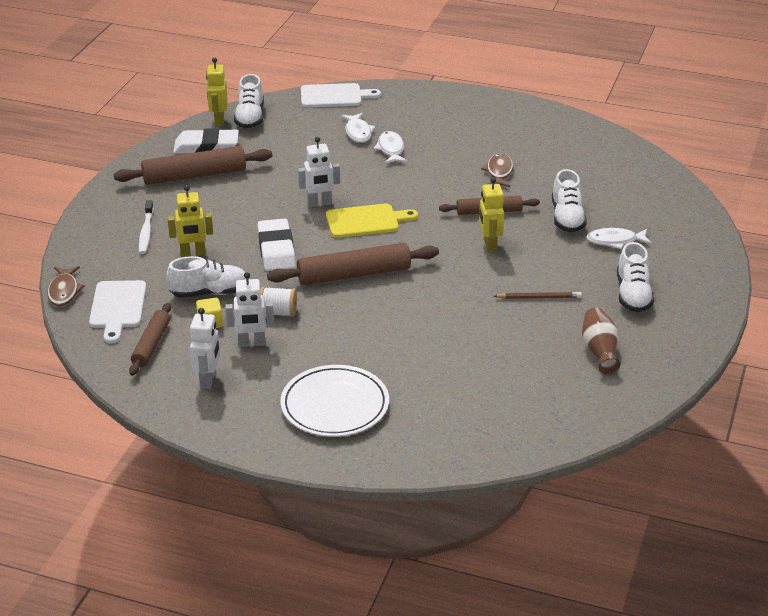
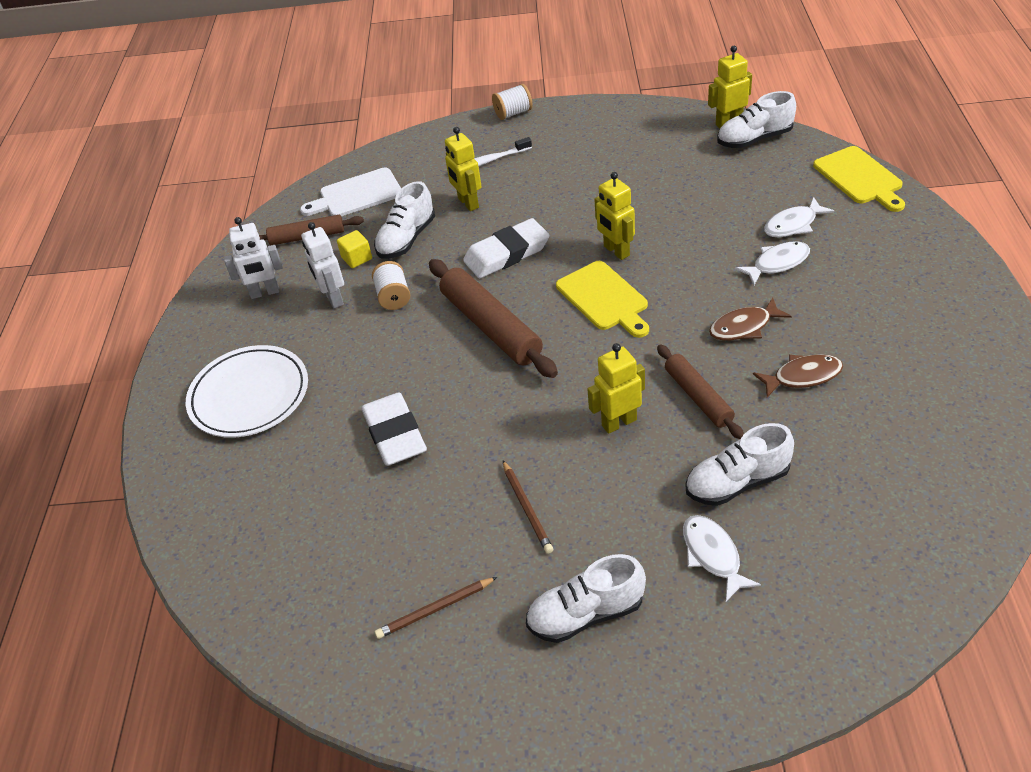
camera: 75 degrees right, 10 degrees up
(64, 291) = (368, 156): brown fish -> brown fish (744, 327)
(90, 205) = (513, 113): none -> white spool
(194, 175) = (609, 149): brown rolling pin -> none
(206, 146) = (671, 135): white eraser -> white eraser (395, 434)
(209, 293) = (406, 239): white shoe -> white shoe turned 60 degrees clockwise
(319, 203) = (616, 251): white robot -> yellow robot
(334, 96) = (860, 178): white cutting board -> yellow cutting board
(599, 351) = (435, 609): brown vase -> brown pencil

